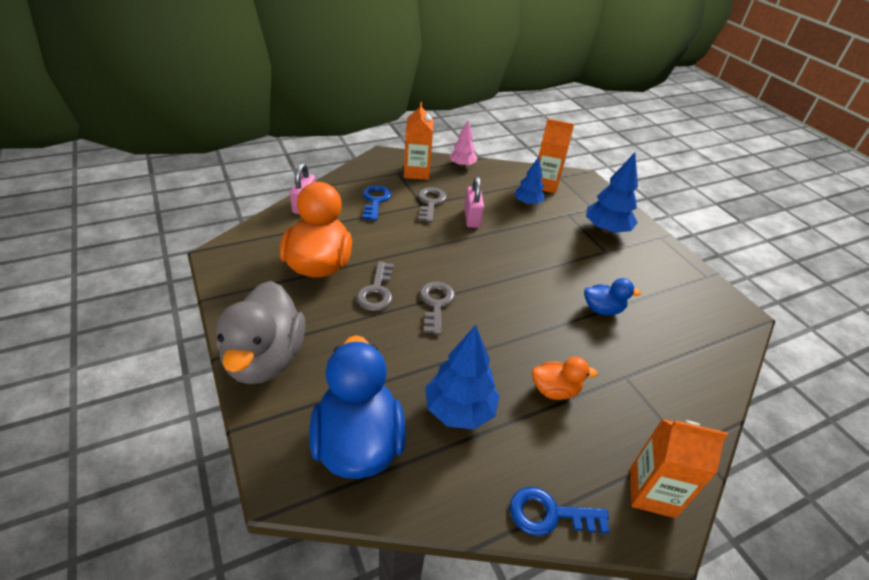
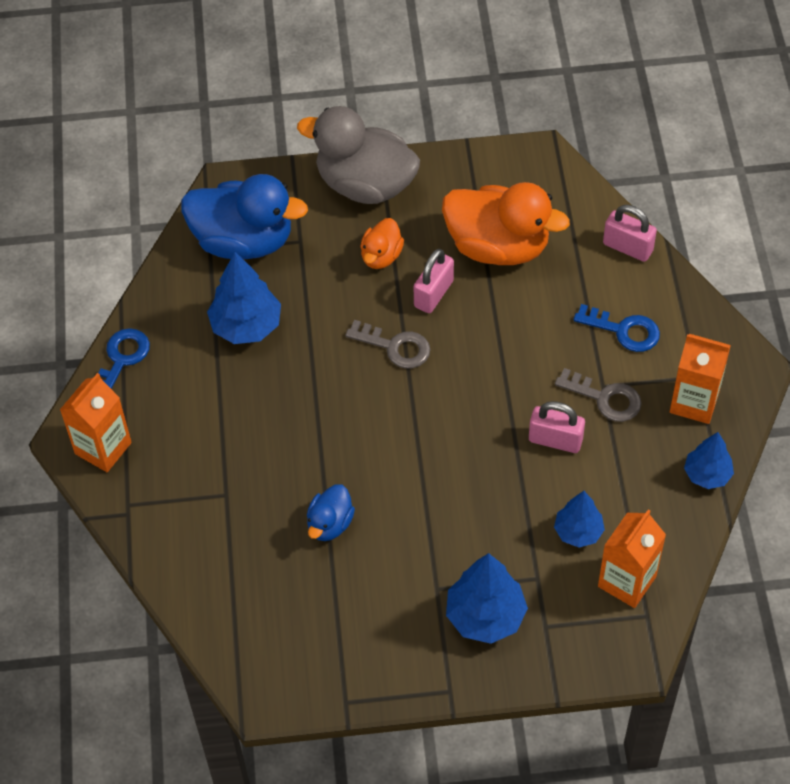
camera: 115 degrees right, 15 degrees up
(377, 291) = (433, 294): grey key -> pink padlock
(462, 165) = (707, 474): pink tree -> blue tree
(554, 390) = (236, 417): orange duck -> orange duck (381, 256)

